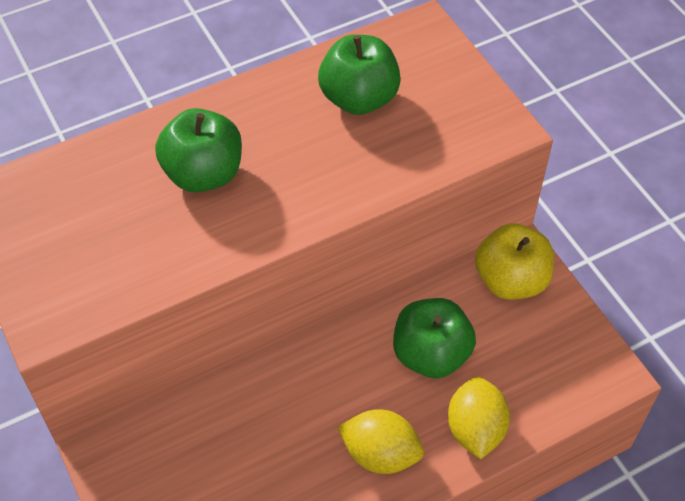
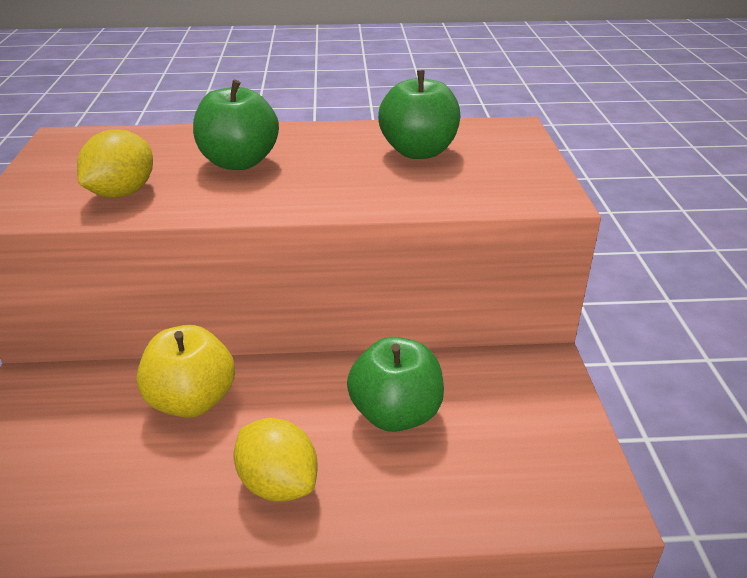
camera: 25 degrees right, 20 degrees down
(475, 429) = (399, 501): yellow lemon -> yellow lemon (122, 193)
(510, 280) = (523, 379): yellow apple -> yellow apple (192, 401)

